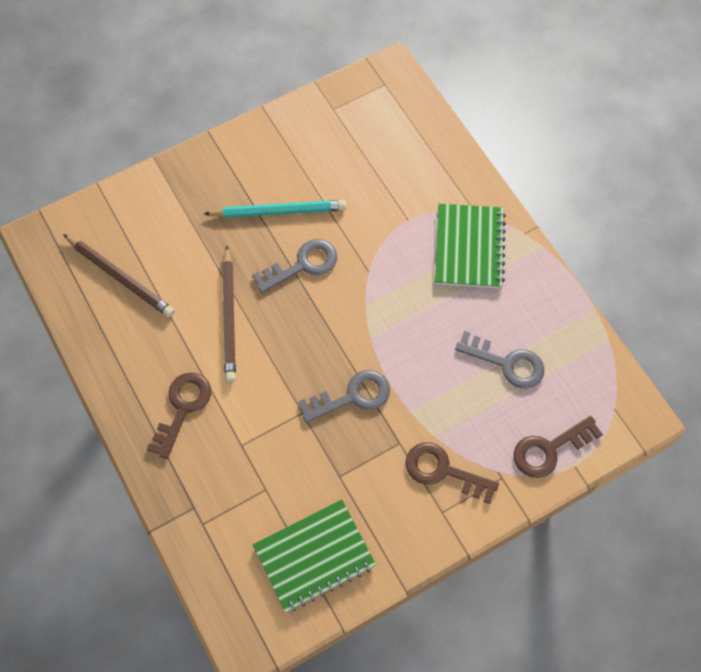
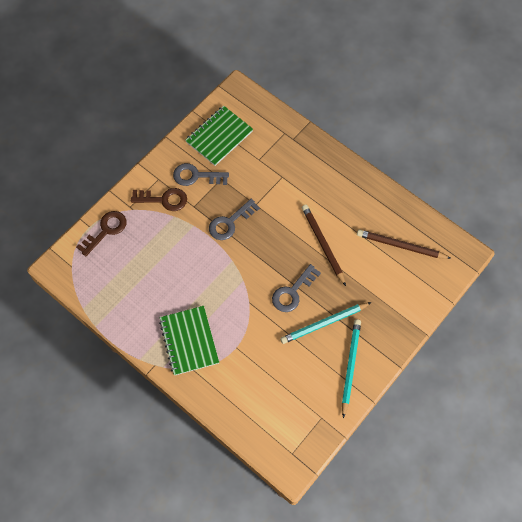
camera: 160 degrees right, 0 degrees up
(182, 408) = (324, 185): brown key -> none
(270, 151) = (350, 366): none -> turquoise pencil
(507, 363) = (143, 272): grey key -> grey key (196, 176)

